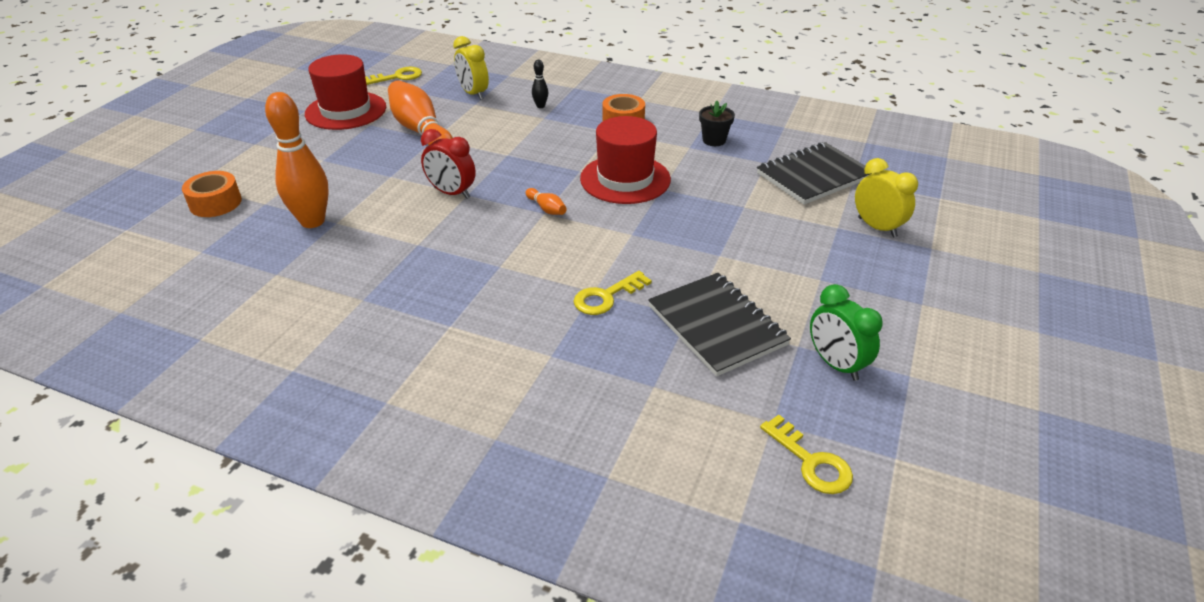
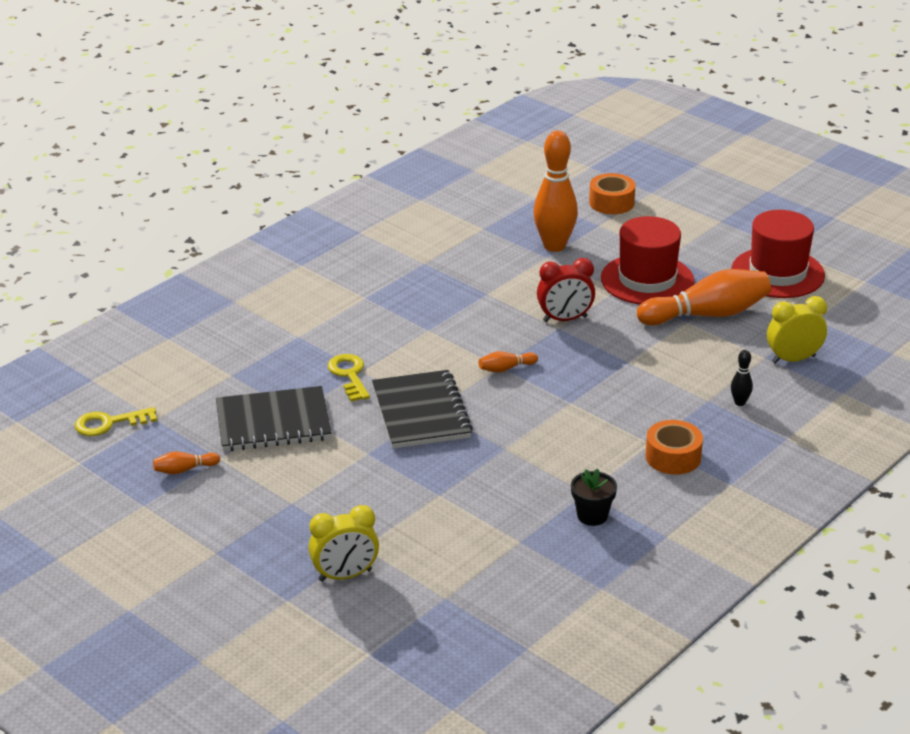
camera: 110 degrees right, 5 degrees down
(397, 77) = (861, 312): yellow key -> none
(451, 193) = (565, 319): red clock -> red clock turned 150 degrees counterclockwise
(625, 179) = (536, 428): red hat -> red hat (647, 280)
(814, 176) = (470, 568): black notebook -> black notebook (421, 412)
(835, 364) = (184, 470): green clock -> orange bowling pin

